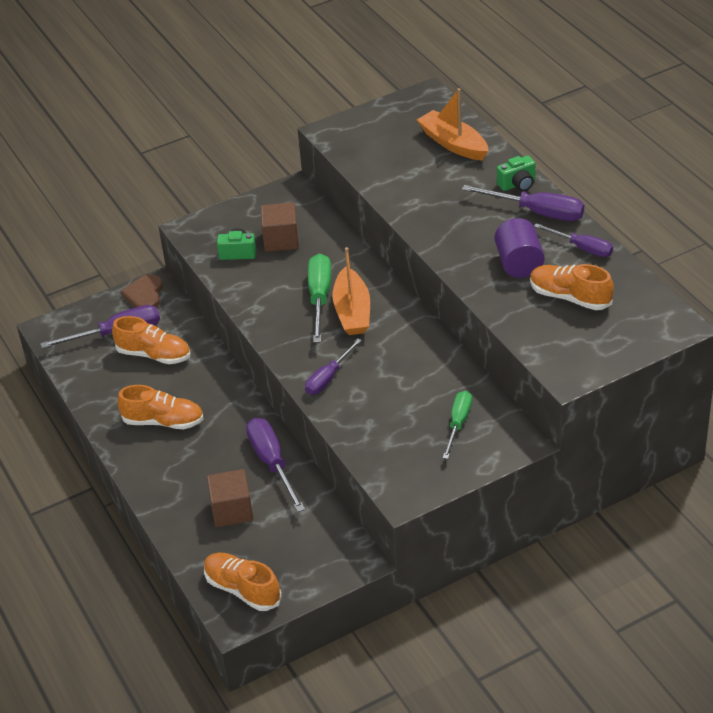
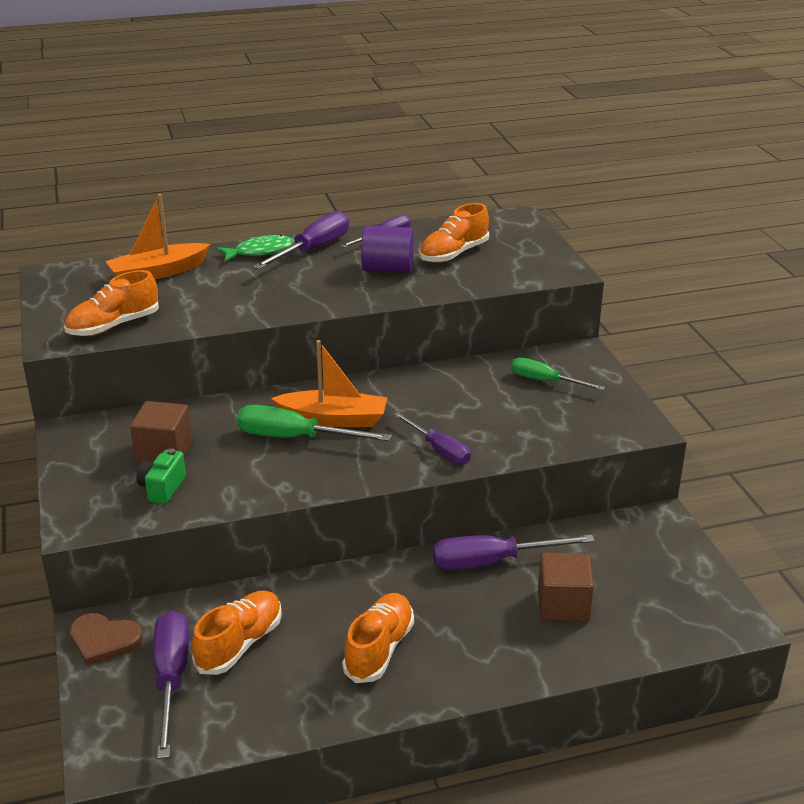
camera: 80 degrees left, 10 degrees down
(242, 589) = (693, 612): orange shoe -> orange shoe (113, 326)
(517, 184) = (260, 251): green camera -> green fish

